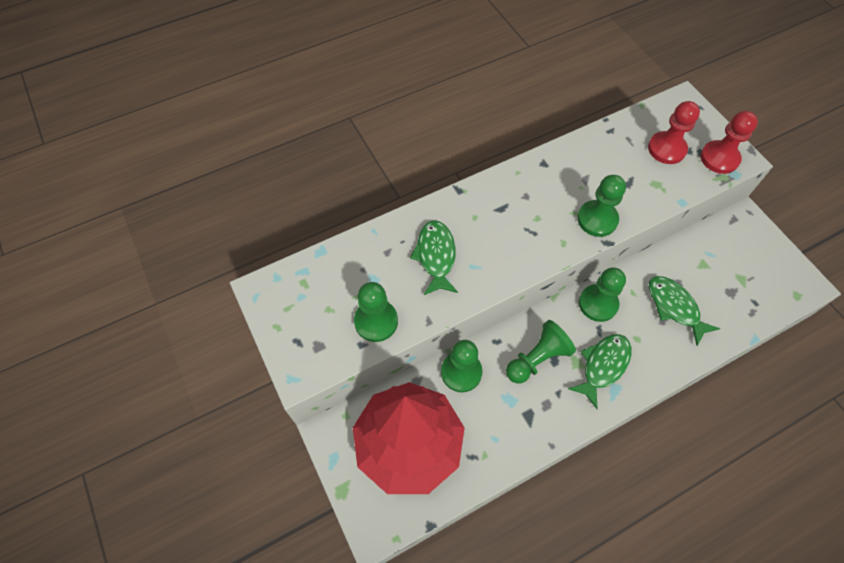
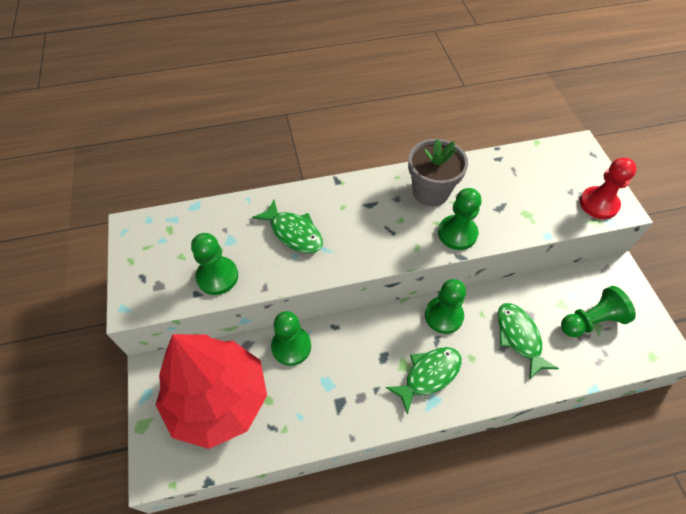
camera: 15 degrees right, 5 degrees down
(436, 256) = (293, 232): green fish -> green fish turned 120 degrees clockwise
(537, 359) = (367, 352): green pawn -> green pawn (591, 321)
(557, 181) = (430, 192): none -> grey flower pot
(666, 149) = (548, 185): red pawn -> none

